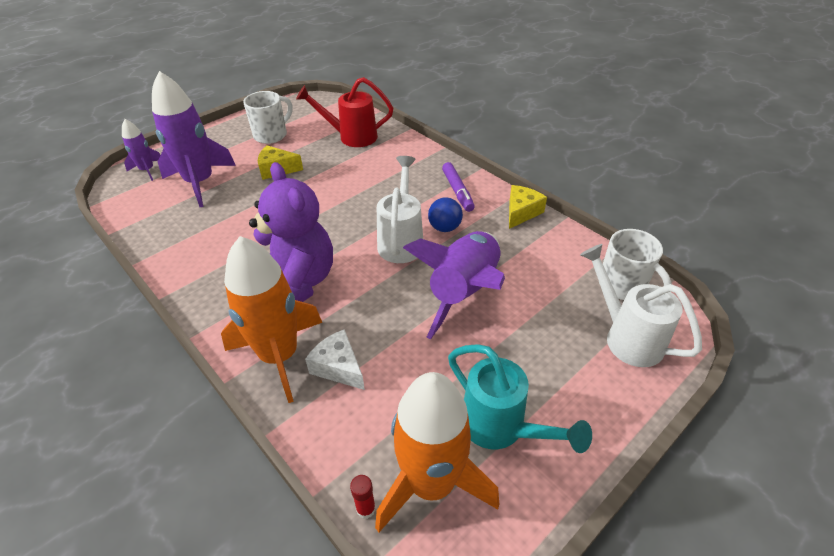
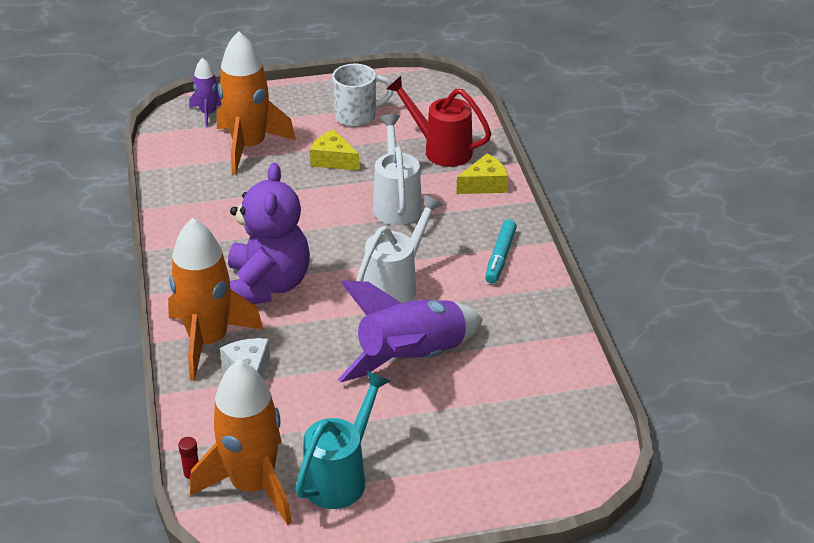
camera: 30 degrees right, 5 degrees down
(200, 182) = (249, 146): purple rocket -> orange rocket
(444, 228) = (450, 290): blue ball -> none
(457, 191) = (500, 257): purple marker -> turquoise marker
(501, 428) = (341, 476): turquoise watering can -> turquoise watering can turned 135 degrees counterclockwise
(521, 212) = (547, 307): yellow cheese -> yellow cheese (484, 184)
(623, 286) = (575, 421): white mug -> none
(626, 337) = (527, 463): white watering can -> white watering can (396, 203)

